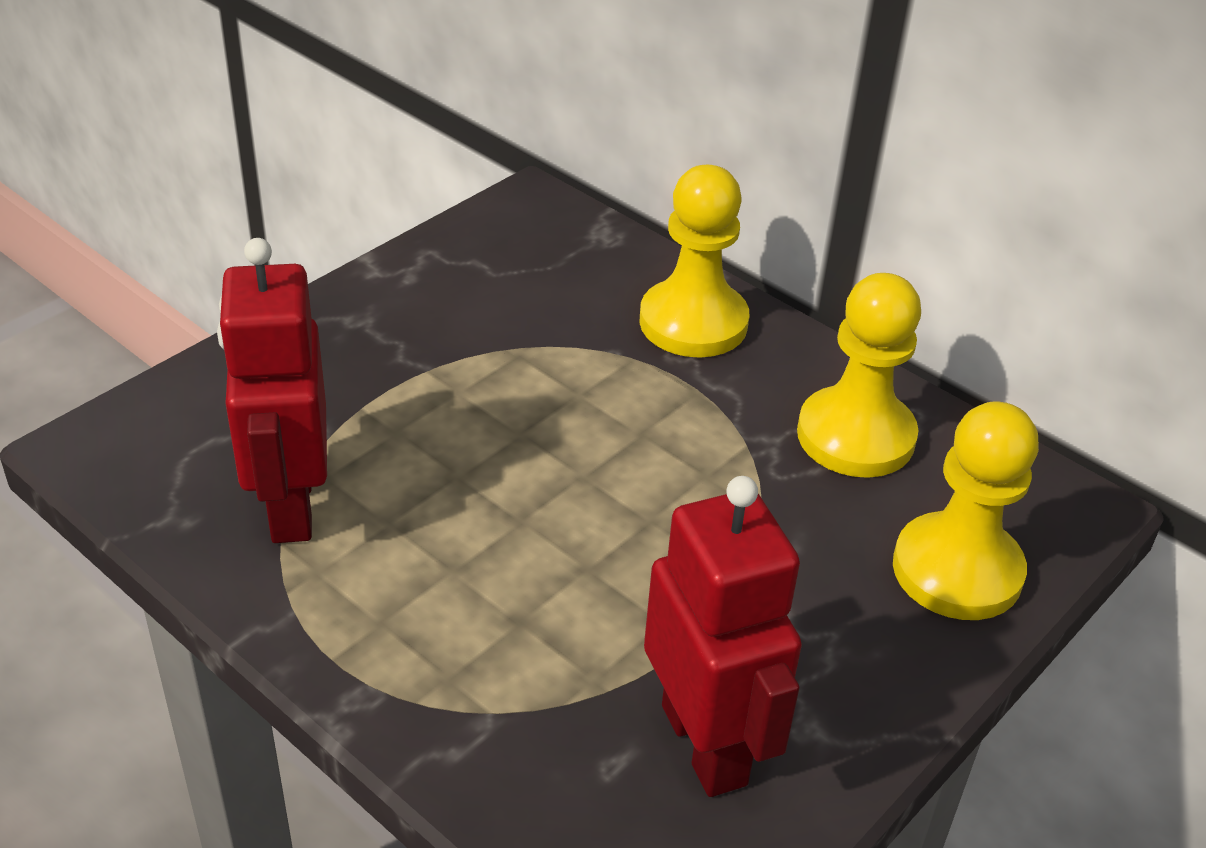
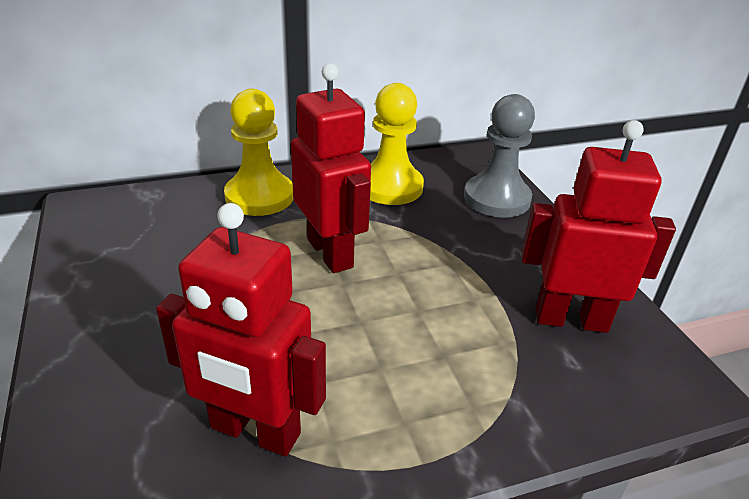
camera: 60 degrees left, 5 degrees down
(632, 440) = (330, 253): none -> red robot
(957, 570) = (496, 199): yellow pawn -> grey pawn

